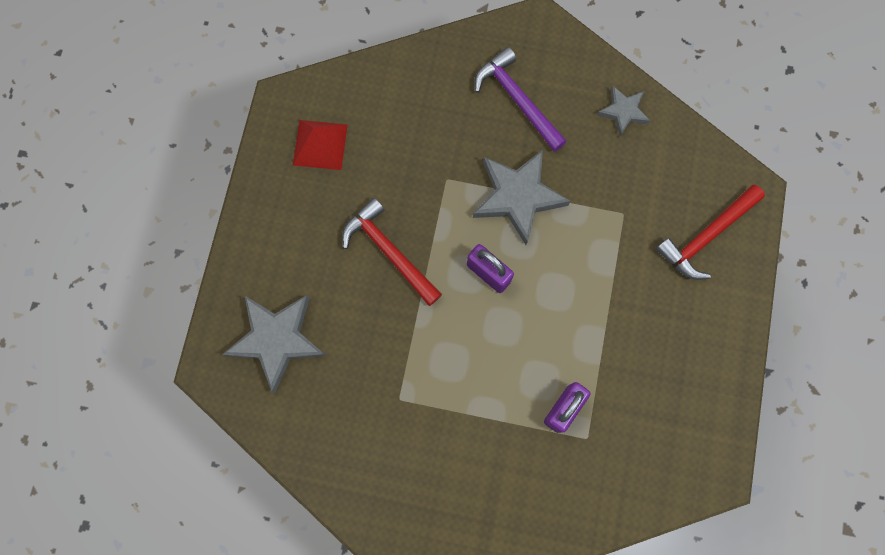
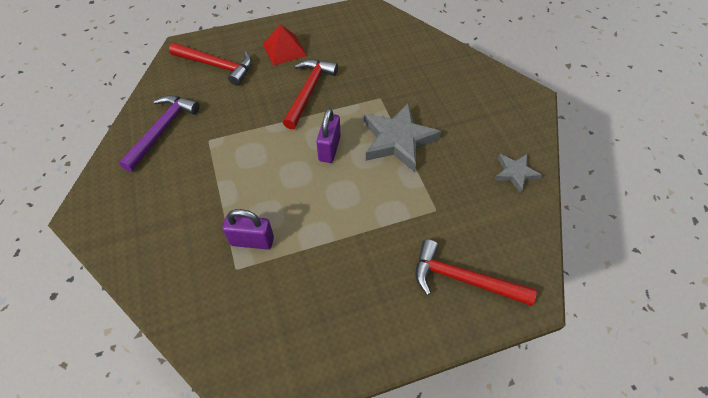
camera: 60 degrees right, 20 degrees down
(277, 339) = (217, 66): grey star -> red hammer
(320, 144) = (355, 33): red pyramid -> red pyramid (284, 49)
(517, 99) = (467, 109): purple hammer -> purple hammer (162, 130)

